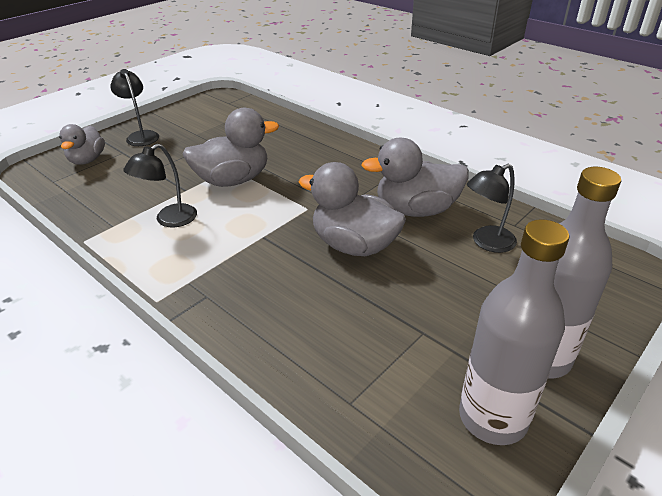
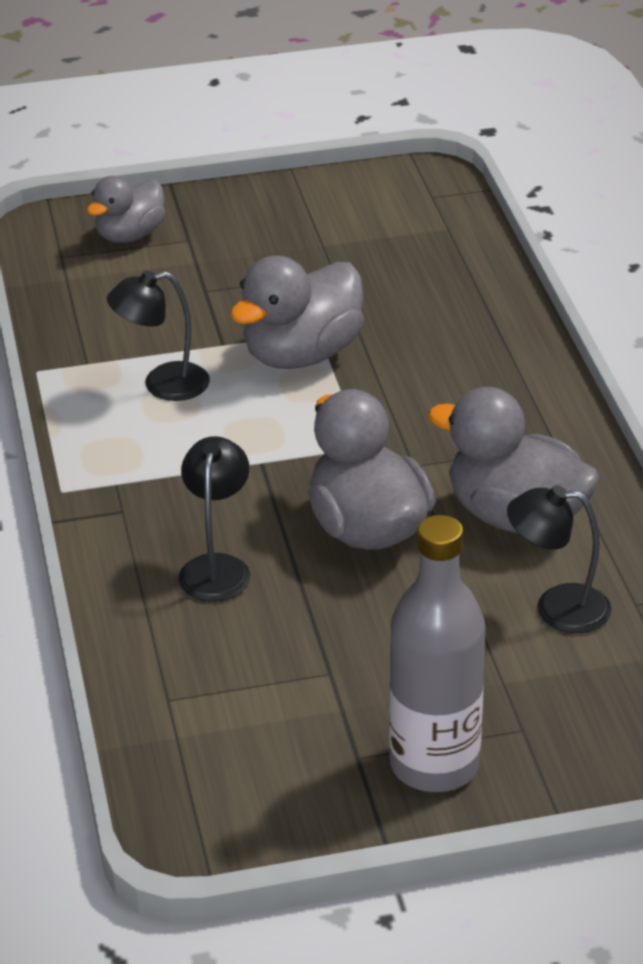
camera: 35 degrees right, 0 degrees up
(141, 136) = (238, 217): black lamp -> black lamp (217, 567)
(233, 180) = (302, 355): grey duck -> grey duck turned 120 degrees clockwise
(492, 417) = (301, 788): grey bottle -> none

